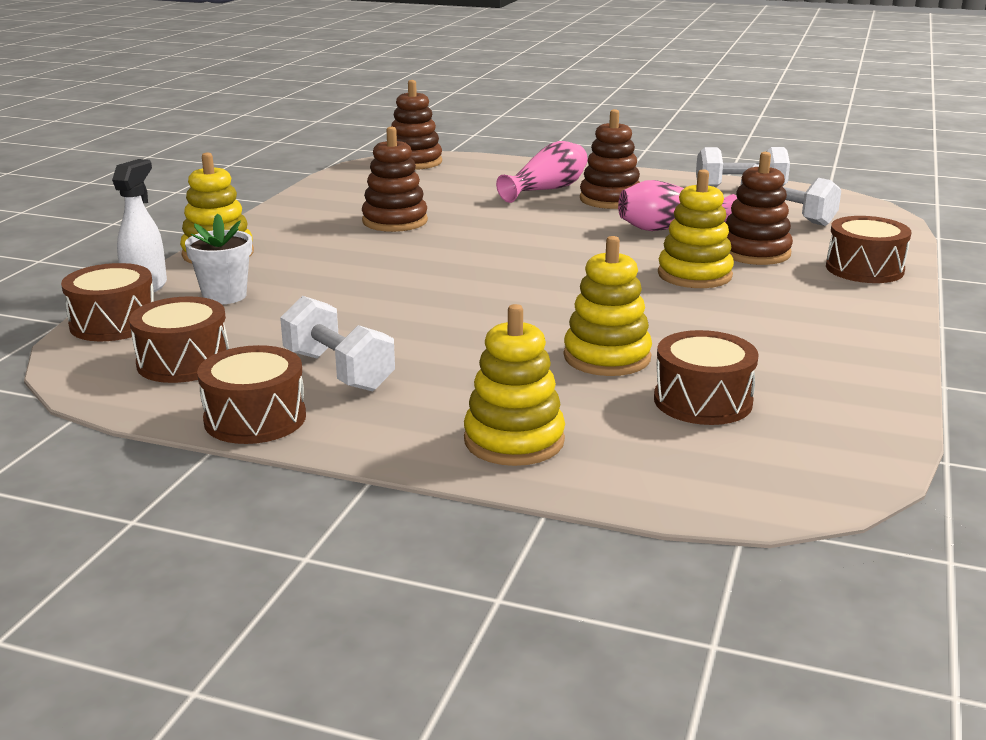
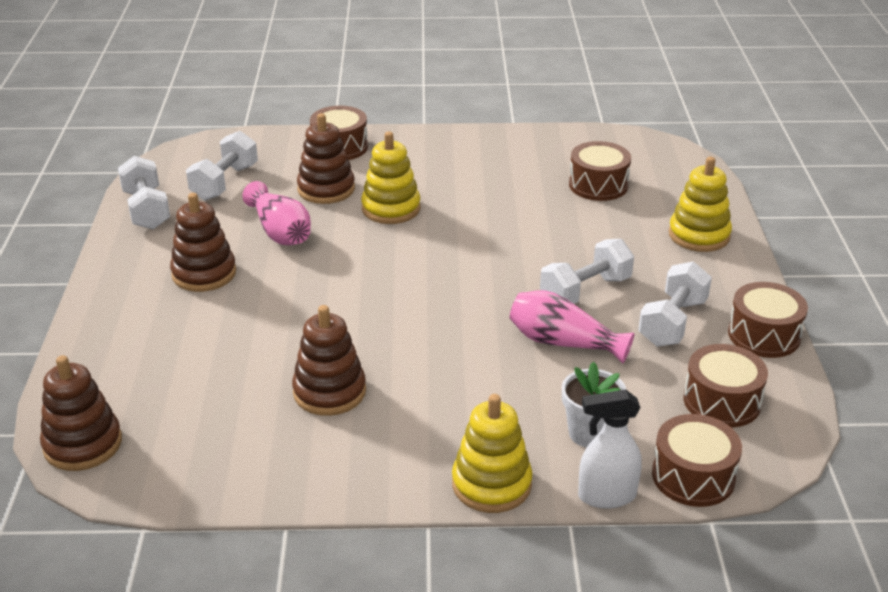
camera: 110 degrees left, 10 degrees up
(445, 339) = (585, 291): none -> white dumbbell
(547, 190) = (181, 317): pink vase -> pink vase (563, 343)
(607, 357) = (564, 223): yellow stacking toy -> none

